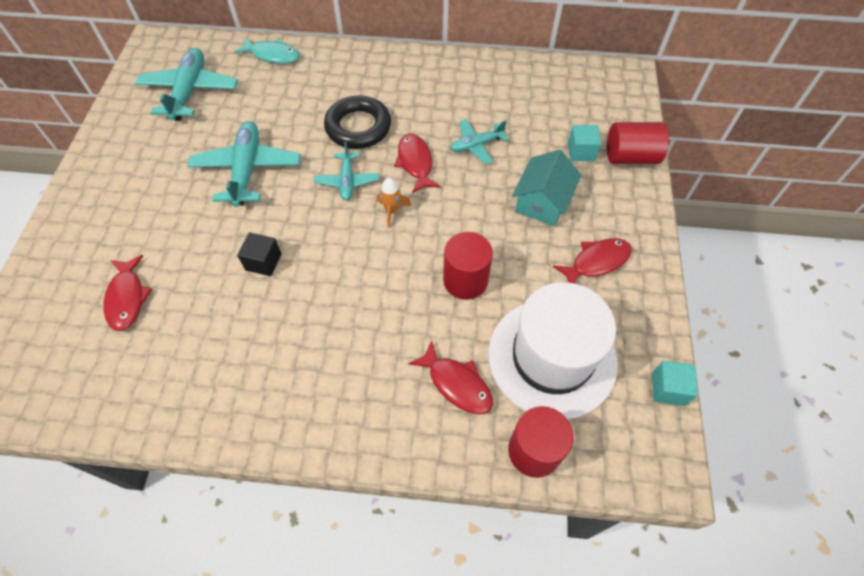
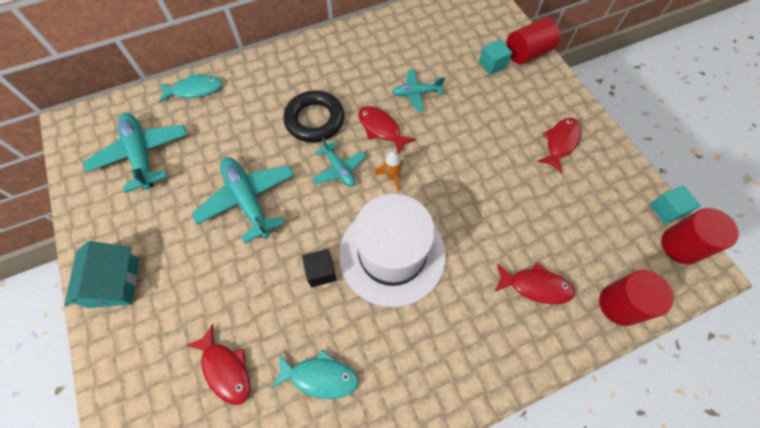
camera: 30 degrees left, 5 degrees up
(196, 348) = (320, 377): none -> turquoise fish
(465, 280) = (484, 203): red cylinder -> red cylinder (681, 245)
(476, 145) = (416, 93): turquoise plane -> turquoise plane turned 45 degrees clockwise
(542, 202) = (493, 115): turquoise house -> turquoise house (114, 282)
(552, 357) = (582, 229): white hat -> white hat (392, 254)

